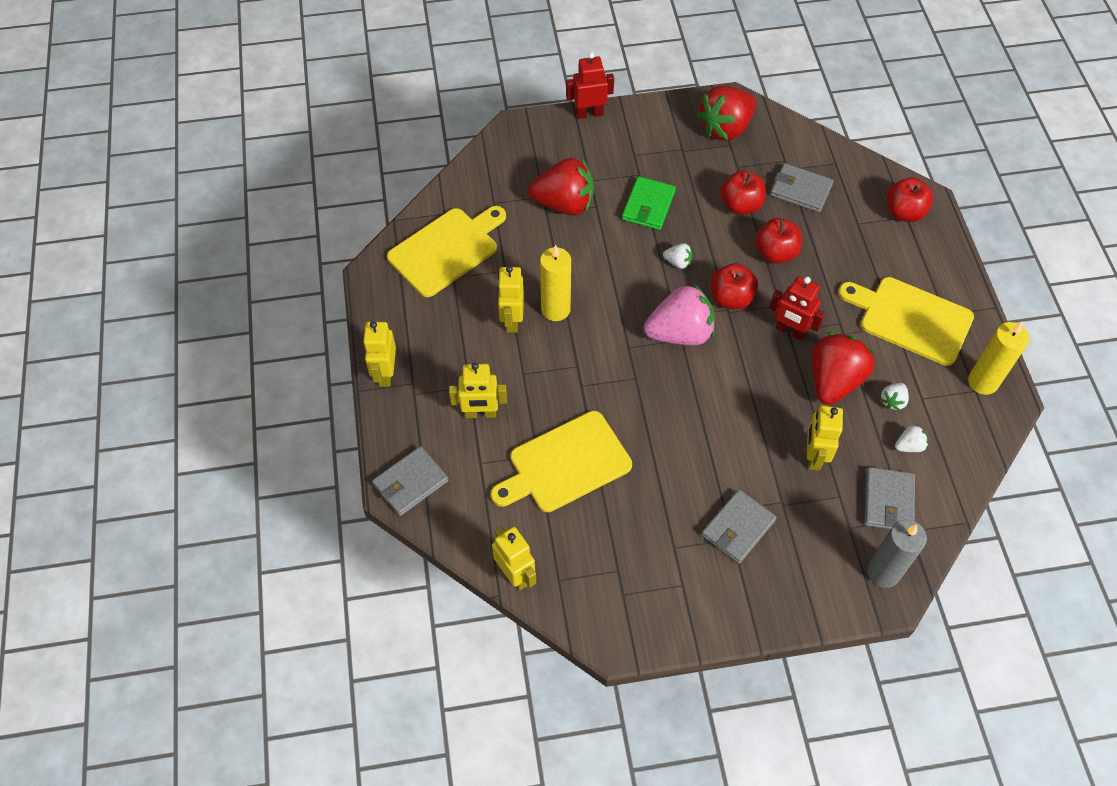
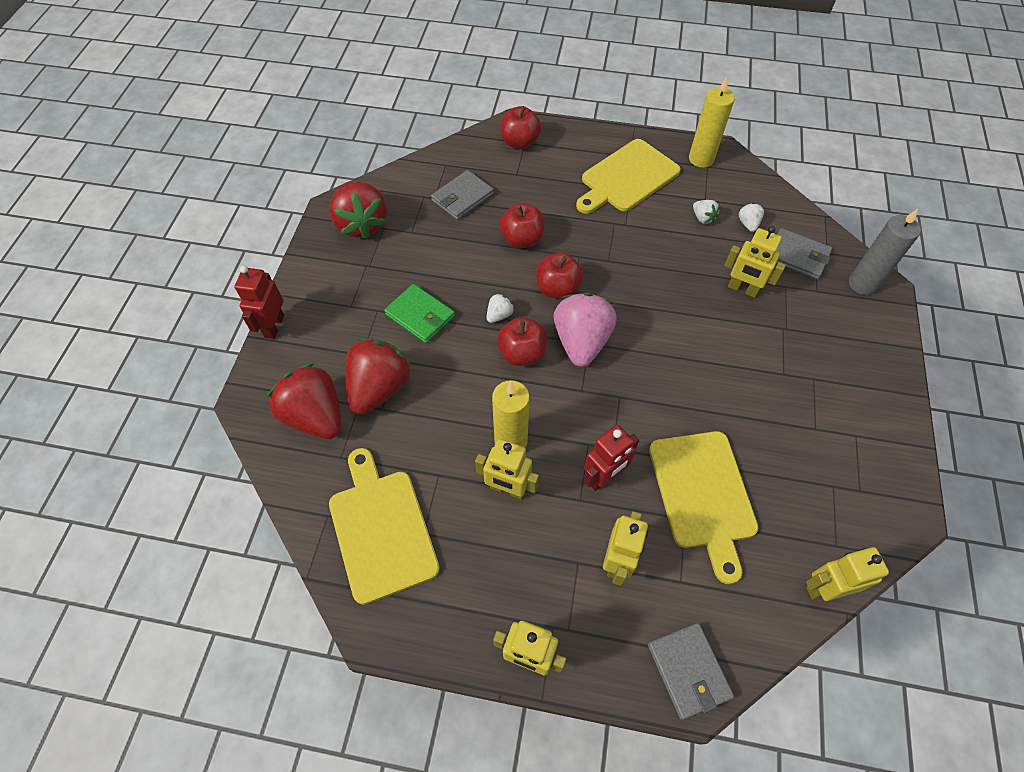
camera: 70 degrees left, 0 degrees up
(738, 528) = (804, 370): grey wallet -> none
(740, 205) = (457, 245): red apple -> red apple (522, 353)
(790, 331) = (610, 259): red robot -> red robot (604, 477)
(834, 380) = (671, 248): red strawberry -> red strawberry (315, 416)

